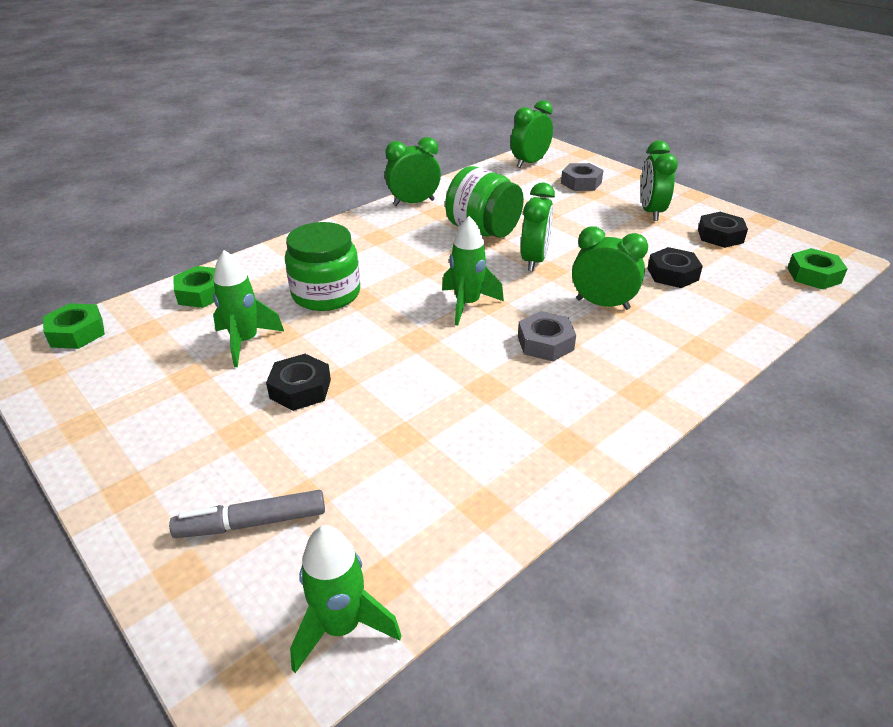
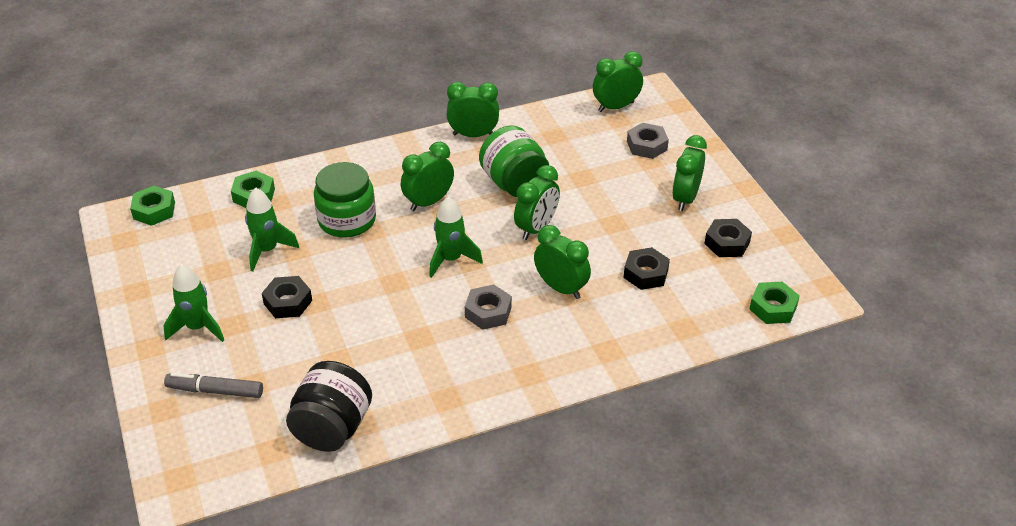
camera: 20 degrees right, 5 degrees up
(341, 627) = (238, 467): green rocket -> green rocket (198, 327)
(406, 261) = (428, 202): none -> green clock
(448, 524) = (332, 428): none -> black jar

